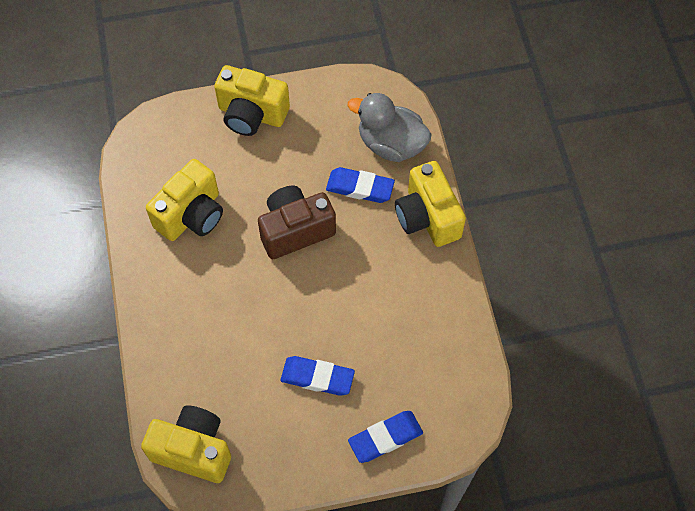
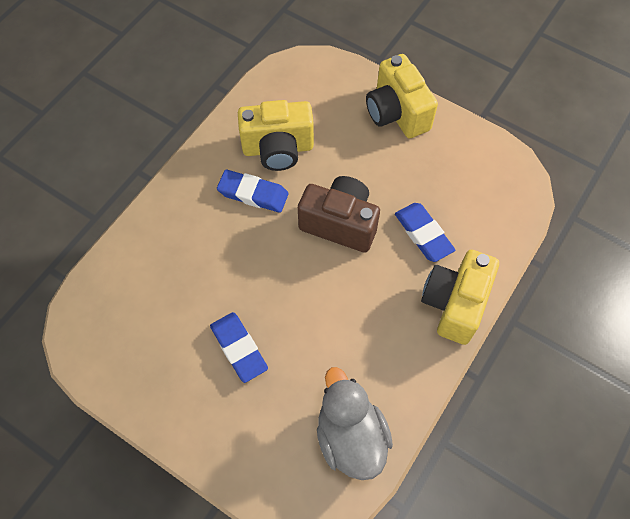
camera: 45 degrees right, 0 degrees up
(193, 450) = (99, 316): yellow camera -> none
(385, 438) = (238, 446): blue eraser -> blue eraser (253, 194)
(391, 144) = (483, 222): grey duck -> grey duck (350, 436)

